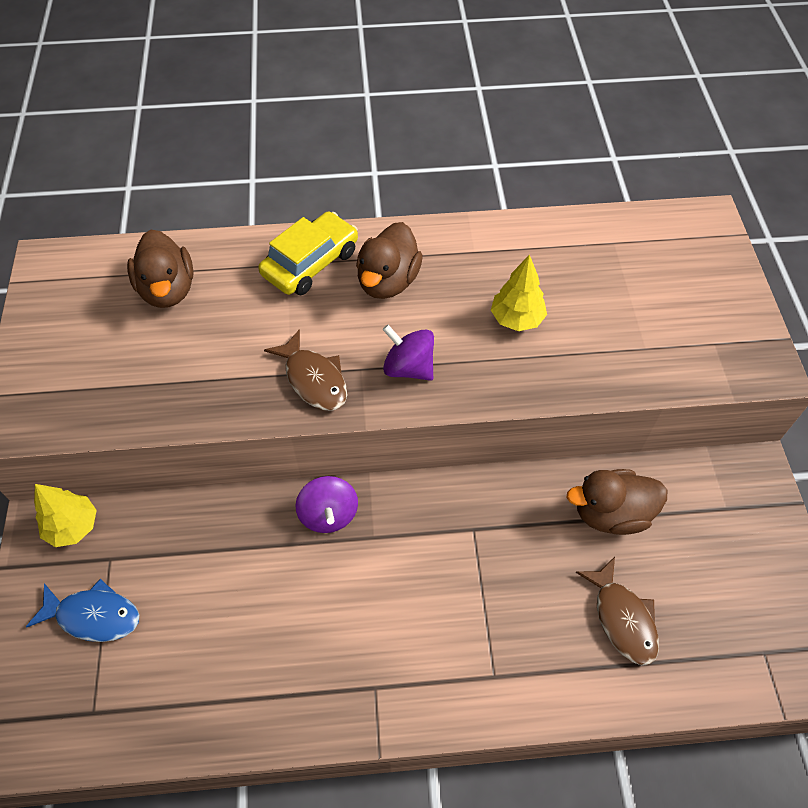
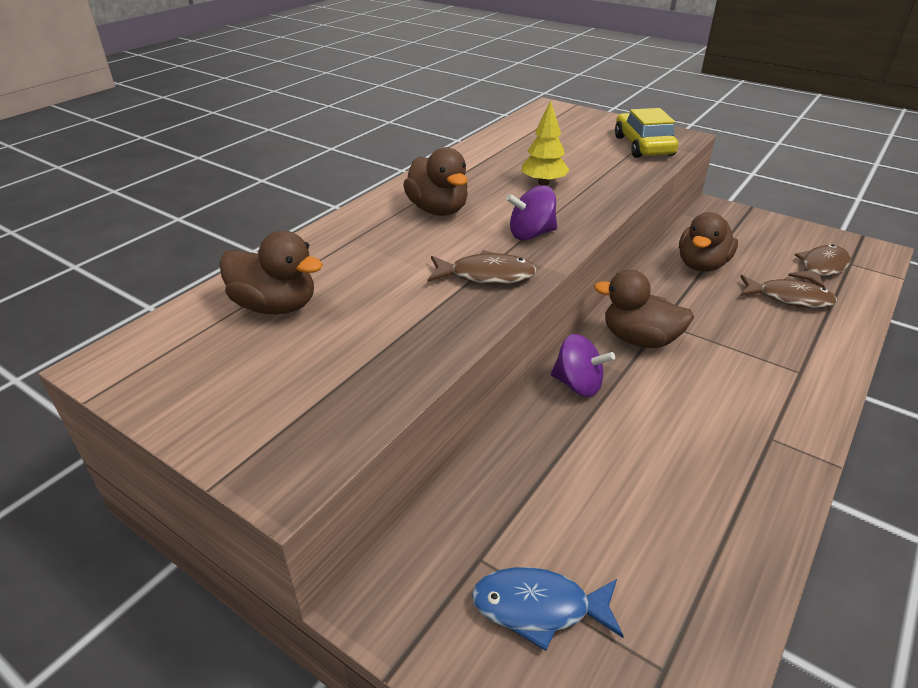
camera: 50 degrees left, 20 degrees down
(73, 527) = (406, 572): yellow tree -> none
(93, 616) = (539, 608): blue fish -> blue fish turned 135 degrees counterclockwise
(310, 263) = (367, 231): yellow car -> yellow car (643, 146)
(430, 525) = (639, 339): none -> brown duck
(720, 626) = (821, 268): none -> brown fish

